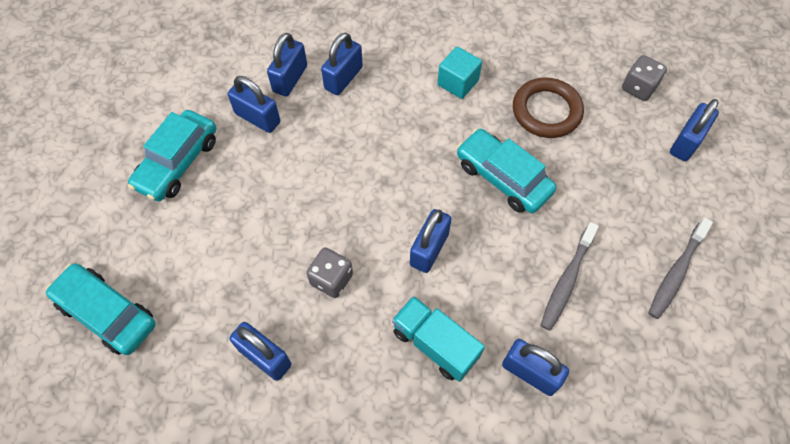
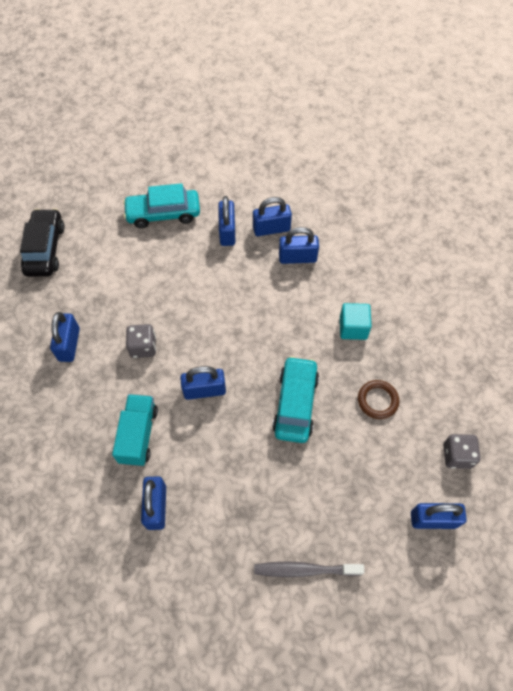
camera: 55 degrees right, 0 degrees up
(107, 313) = (45, 249): turquoise car -> black car
(546, 111) = (377, 400): brown ring -> brown ring, size x0.65
(566, 281) = (242, 493): grey toothbrush -> none

